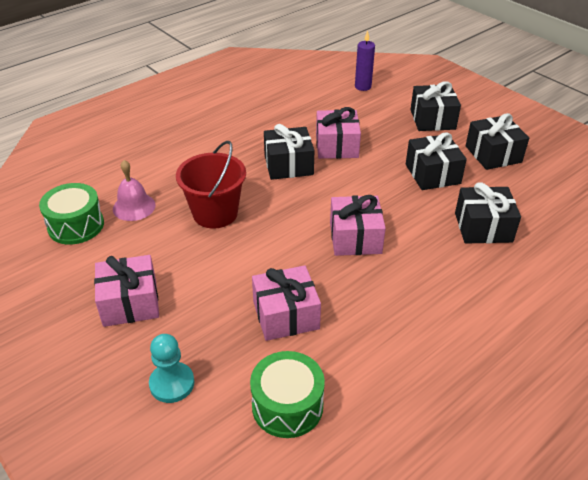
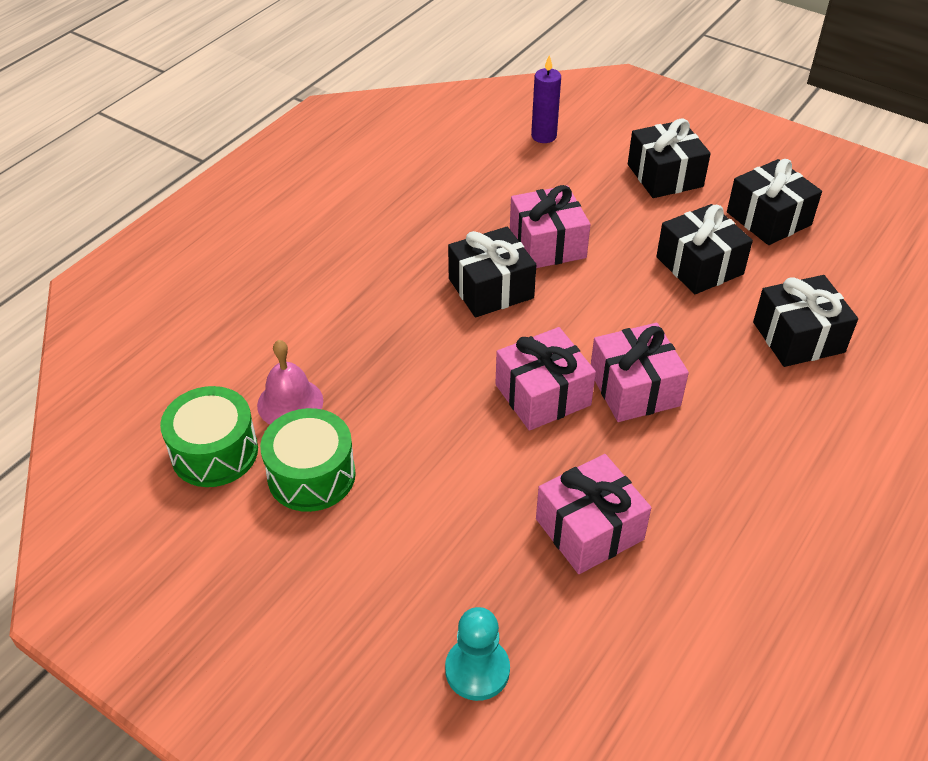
camera: 15 degrees left, 5 degrees up
(130, 303) = (359, 560): pink gift -> pink gift (543, 395)
(215, 213) = (418, 389): red bucket -> none
(287, 406) = (649, 663): green drum -> green drum (311, 475)

